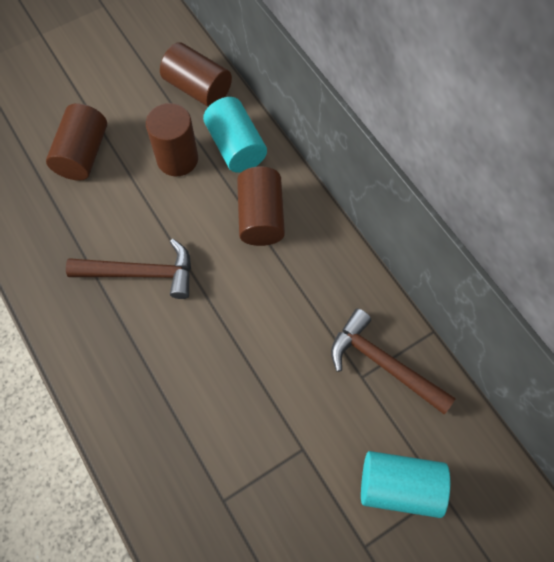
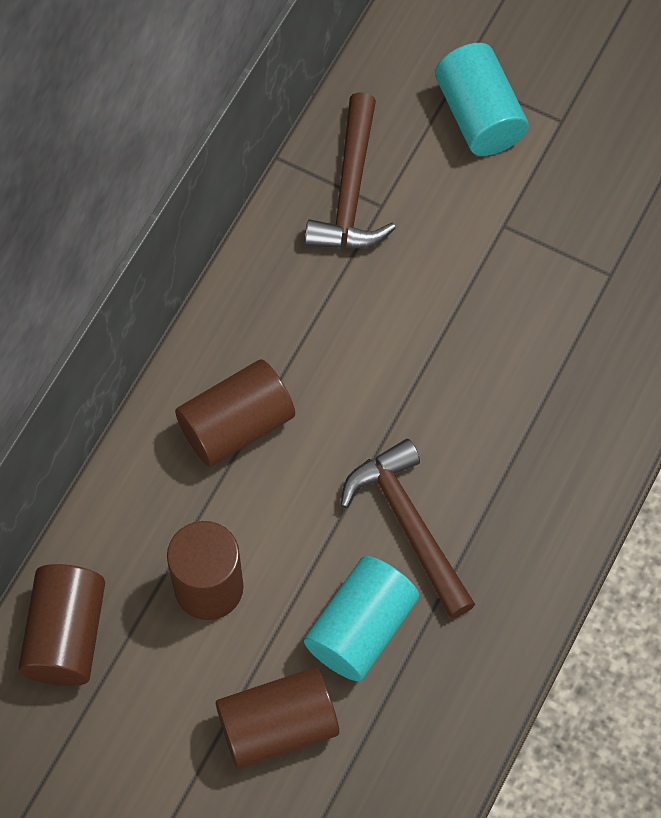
camera: 120 degrees left, 0 degrees up
(236, 147) = (142, 520): turquoise cylinder -> turquoise cylinder (361, 628)

